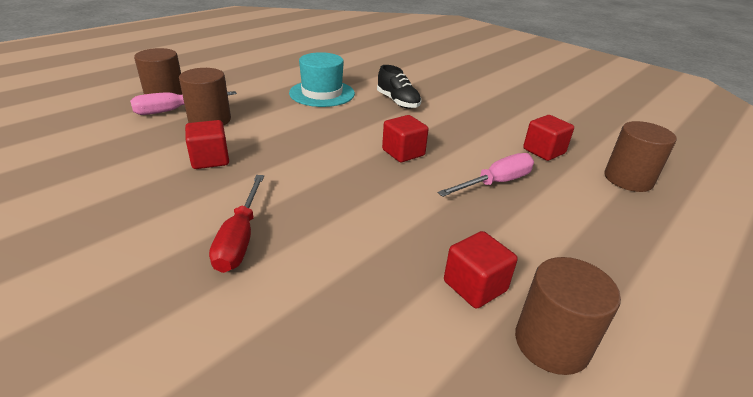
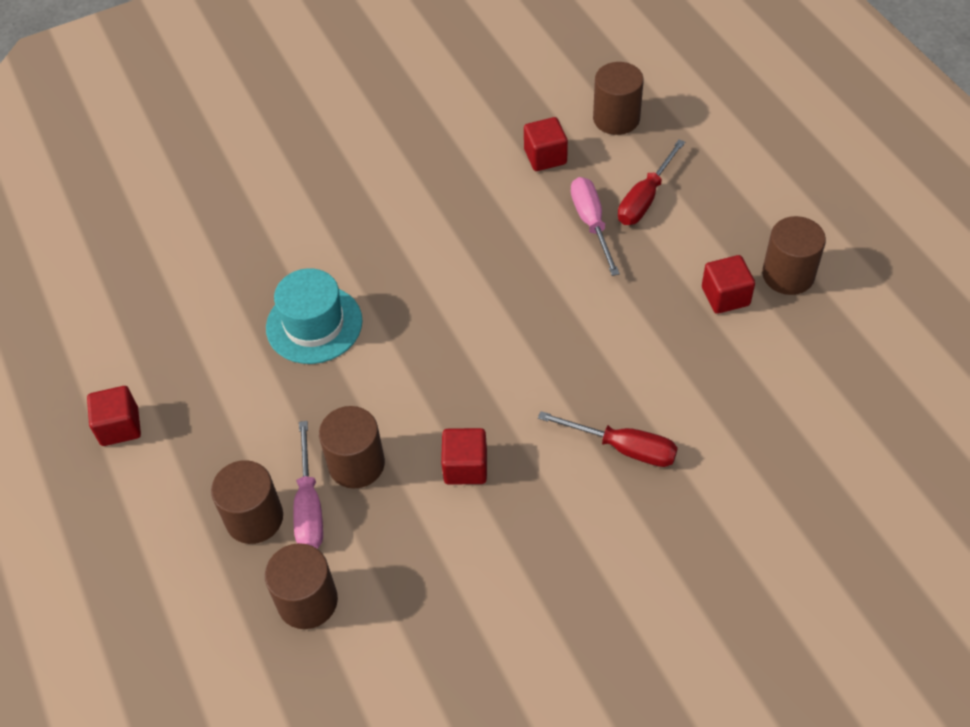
camera: 65 degrees left, 20 degrees up
(95, 120) = (307, 601): none -> brown cylinder
(398, 102) = (374, 246): black shoe -> none
(403, 153) = (509, 280): red cube -> red cube (120, 426)
(554, 209) = (645, 198): none -> red screwdriver

